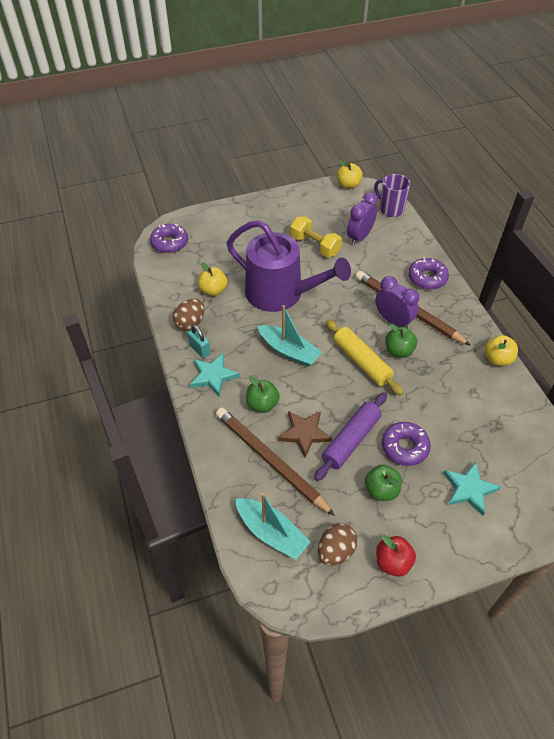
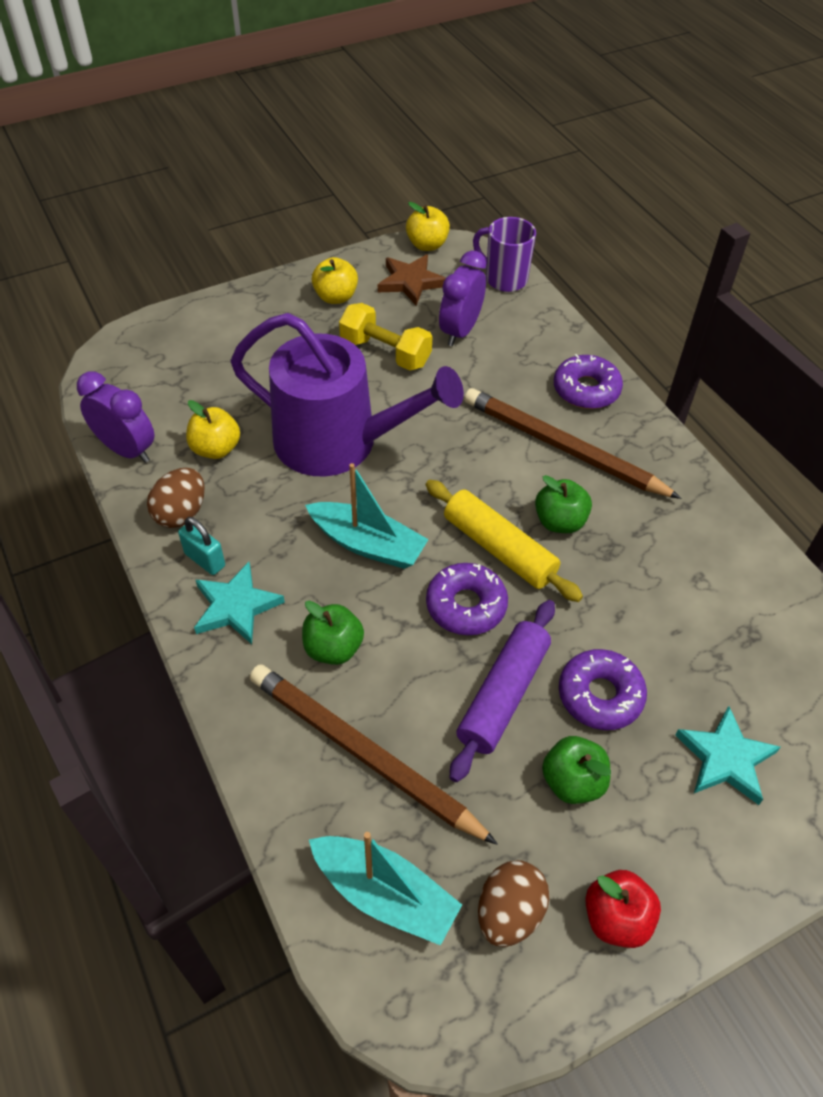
camera: 10 degrees left, 0 degrees up
(169, 243) = (126, 372): purple donut -> purple donut (466, 605)
(304, 433) = (418, 693): brown star -> brown star (410, 282)
(393, 321) = (541, 470): purple clock -> purple clock (127, 450)
(497, 359) = (729, 517): yellow apple -> yellow apple (336, 297)

